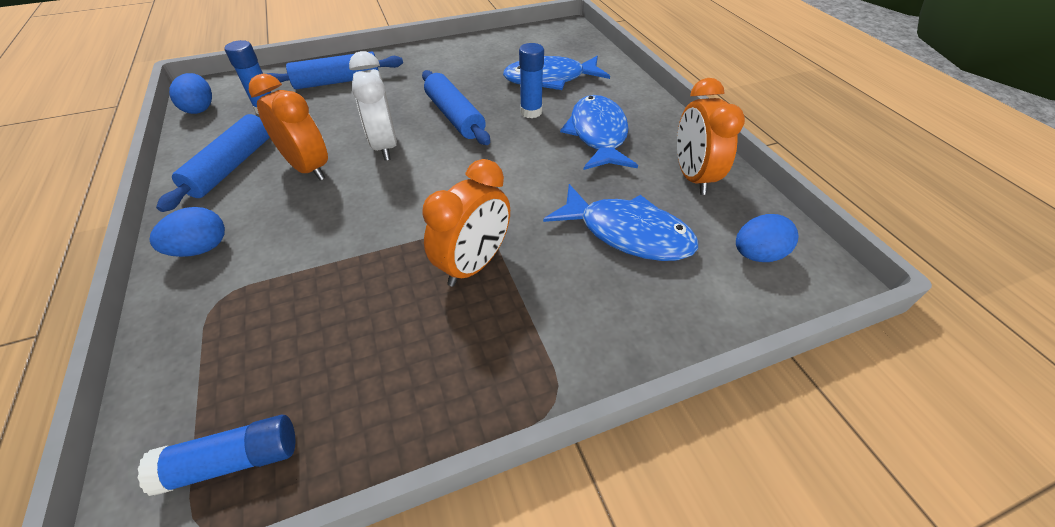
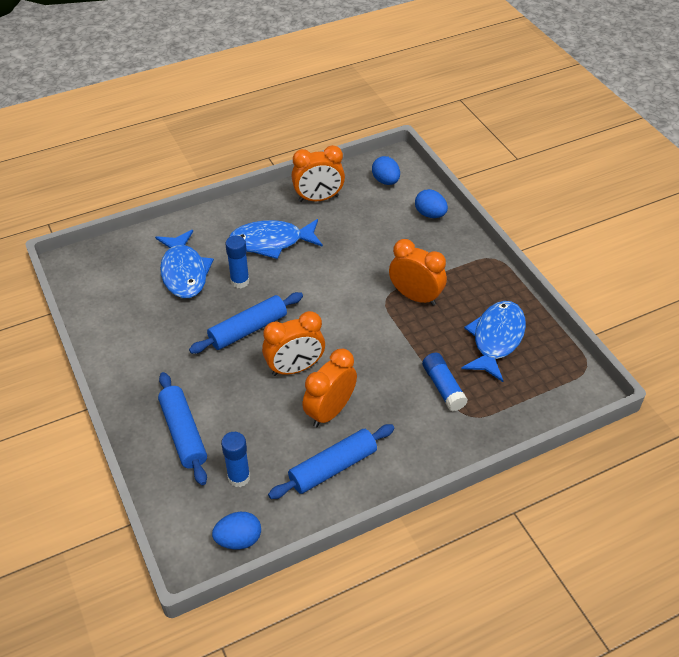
camera: 95 degrees left, 0 degrees up
(201, 248) = (428, 445): blue egg -> blue egg (430, 214)
(232, 166) = (333, 467): blue rolling pin -> blue rolling pin turned 45 degrees counterclockwise
(233, 460) = (556, 368): blue glue stick -> blue glue stick (443, 387)
(384, 146) = (295, 368): white clock -> orange clock
(627, 233) = (377, 230): blue fish -> blue fish (496, 339)

